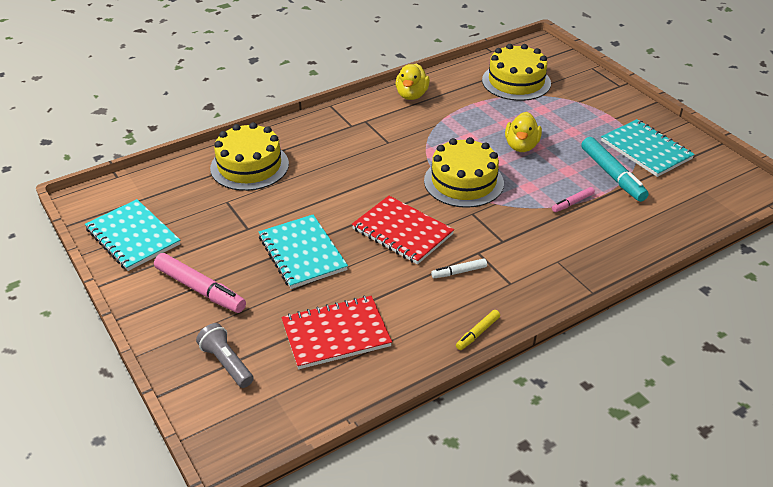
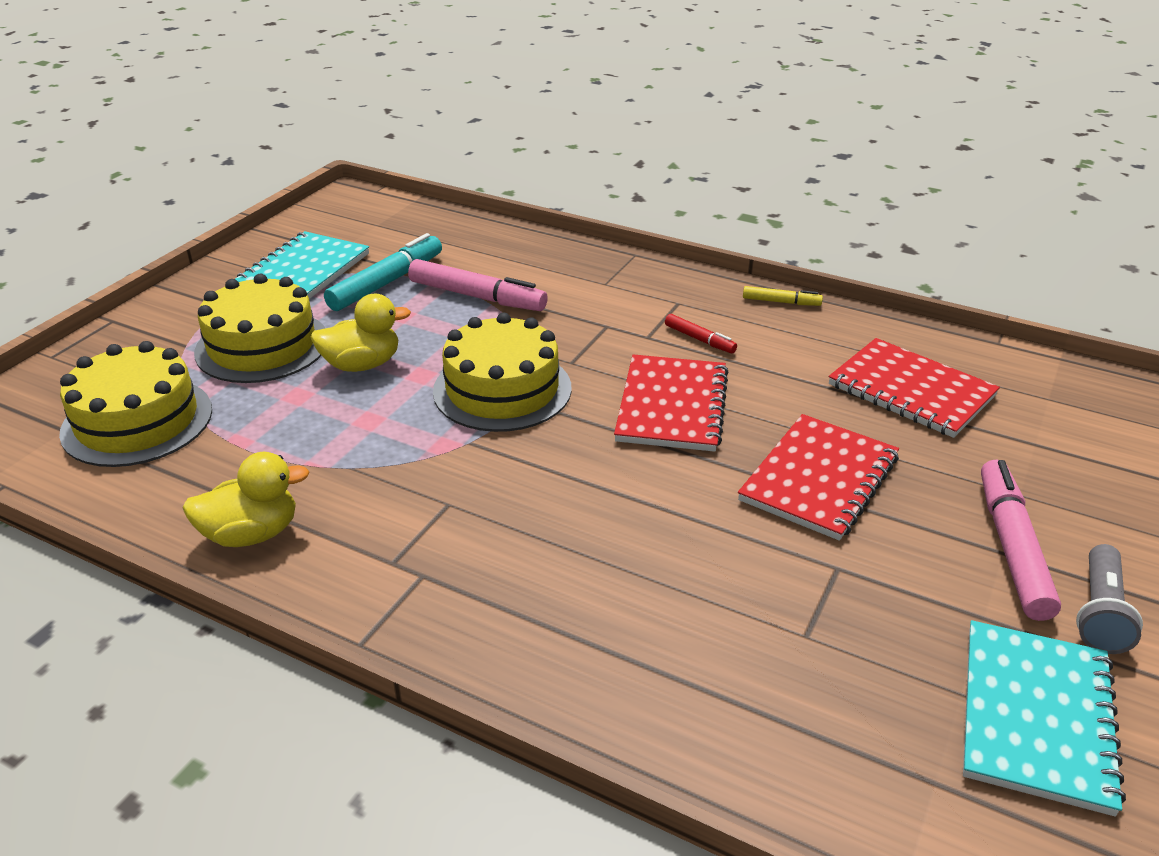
camera: 120 degrees left, 5 degrees down
(226, 363) = (1070, 454): grey flashlight -> grey flashlight (1099, 613)
(249, 166) = (677, 662): yellow cake -> yellow cake (262, 346)
(302, 253) = (819, 479): turquoise notebook -> red notebook
(459, 272) = (699, 339): white marker -> red marker
(572, 203) = (477, 297): pink marker -> pink marker, size x1.93

